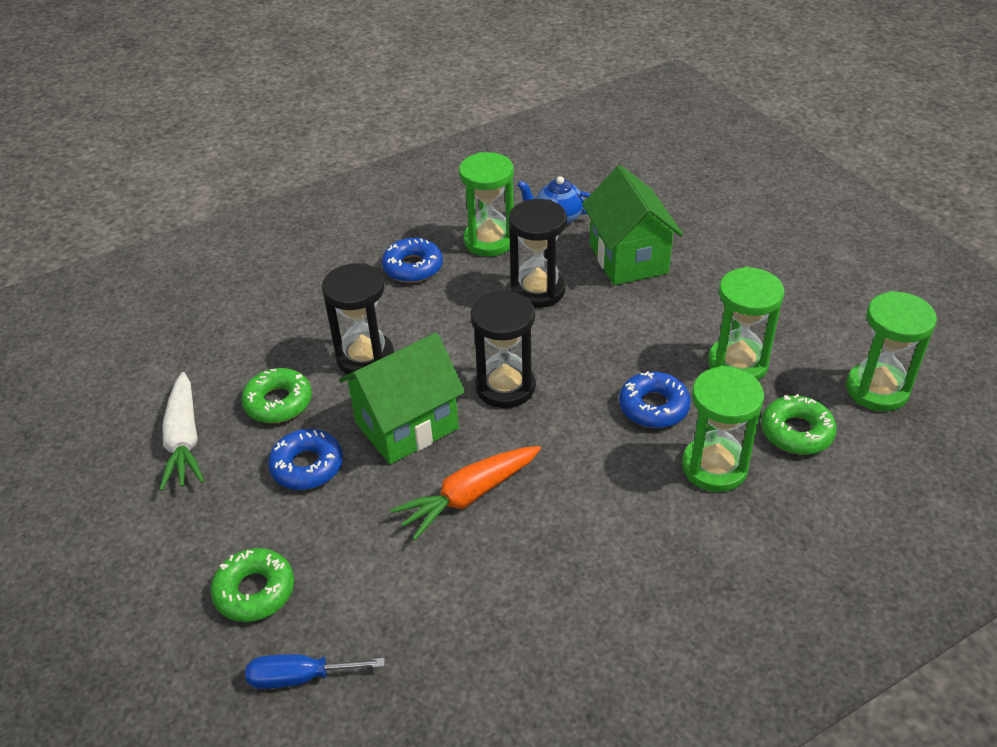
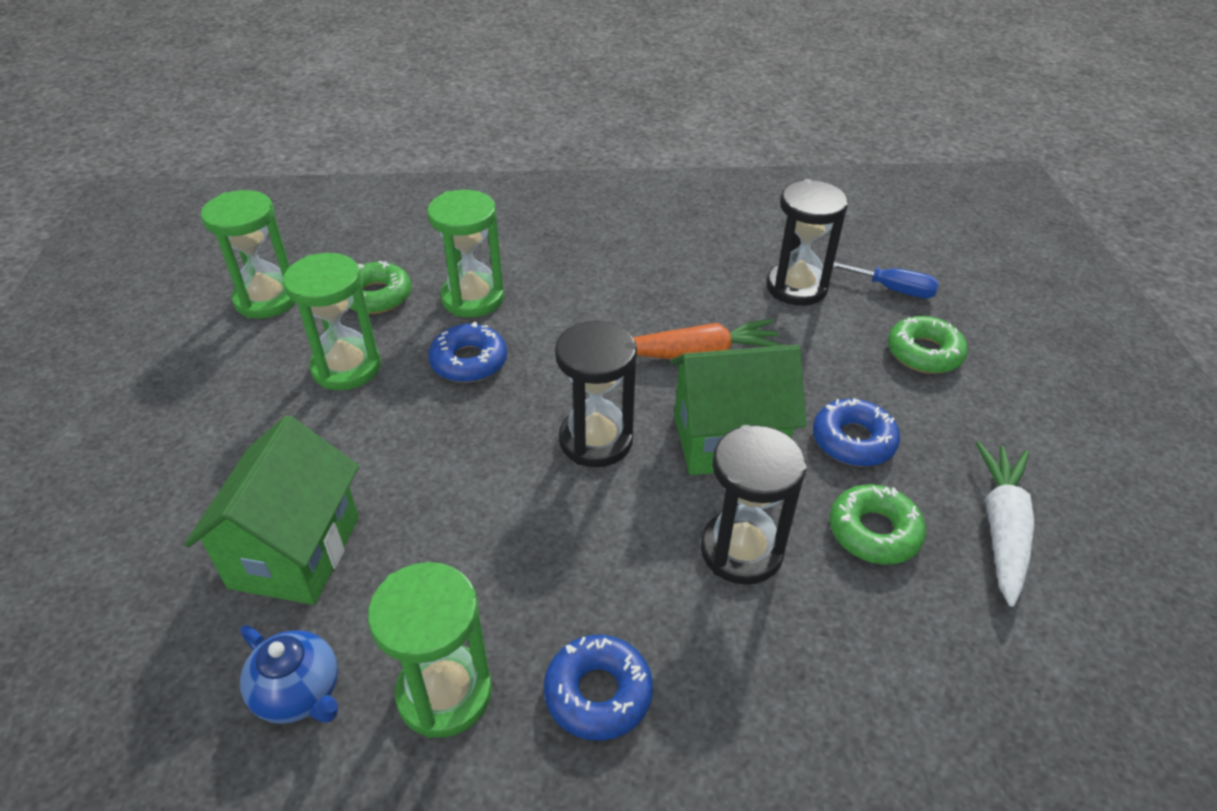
camera: 155 degrees left, 0 degrees up
(538, 290) = (455, 555): black hourglass -> black hourglass (796, 287)

